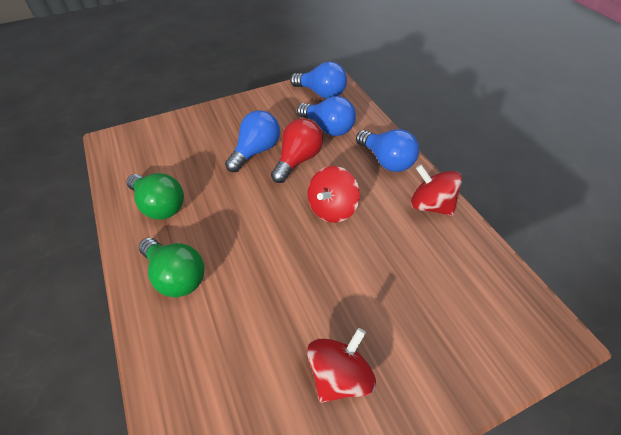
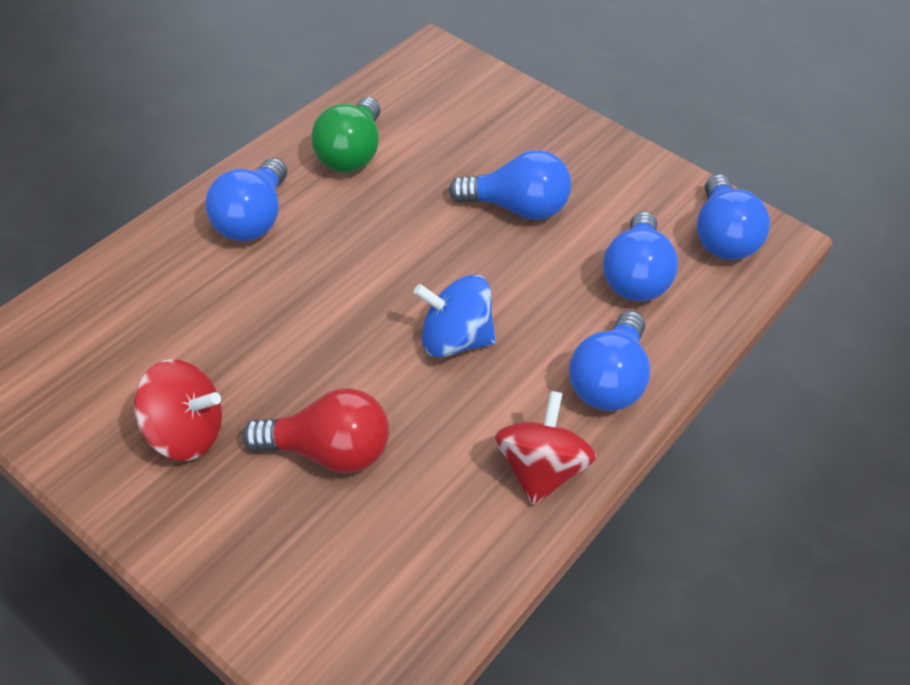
camera: 60 degrees right, 0 degrees up
(176, 276) = (252, 219): green light bulb -> blue light bulb
(298, 160) = (531, 264): red light bulb -> red light bulb (328, 451)
(332, 208) = (454, 339): red spinning top -> blue spinning top

